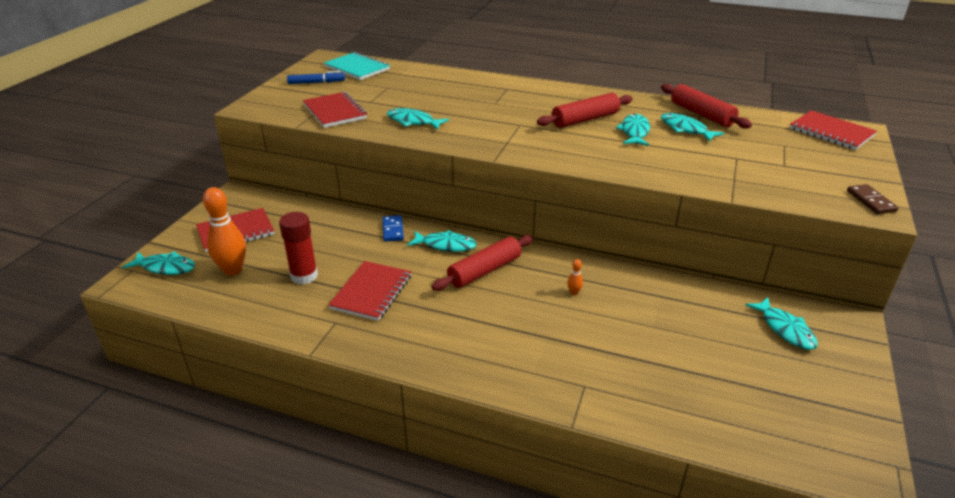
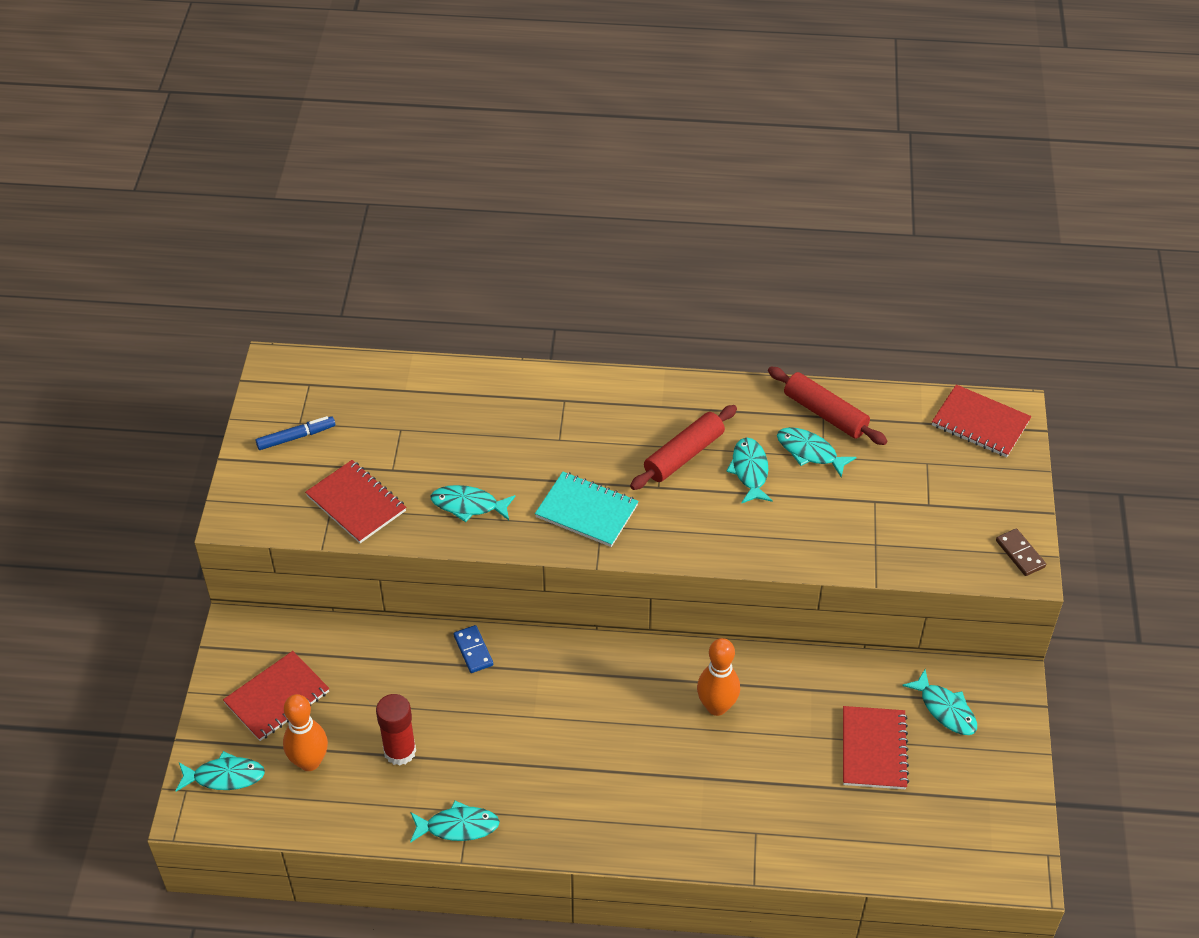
camera: 15 degrees left, 15 degrees up
(357, 68) = (336, 387): turquoise notebook -> turquoise notebook (586, 511)
(371, 292) = (490, 758): red notebook -> red notebook (874, 749)
(446, 245) = (548, 663): turquoise fish -> turquoise fish (458, 826)
(484, 270) = (607, 695): red rolling pin -> none
(574, 292) = (716, 706): orange bowling pin -> orange bowling pin, size x2.40

